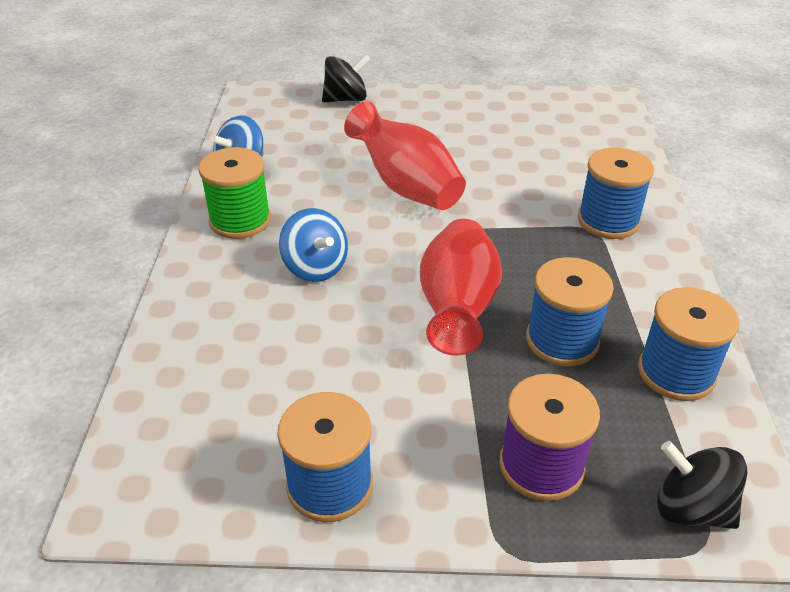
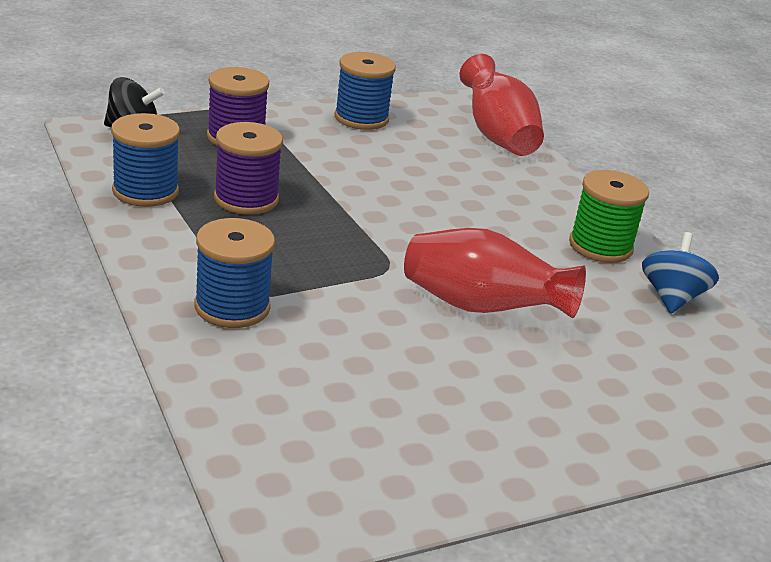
camera: 150 degrees right, 10 degrees down
(315, 267) = (490, 220): blue spinning top -> none
(346, 99) = (685, 428): black spinning top -> none
(457, 308) = (345, 208): red vase -> red vase (497, 136)
(562, 340) = (246, 199): blue spool -> purple spool

